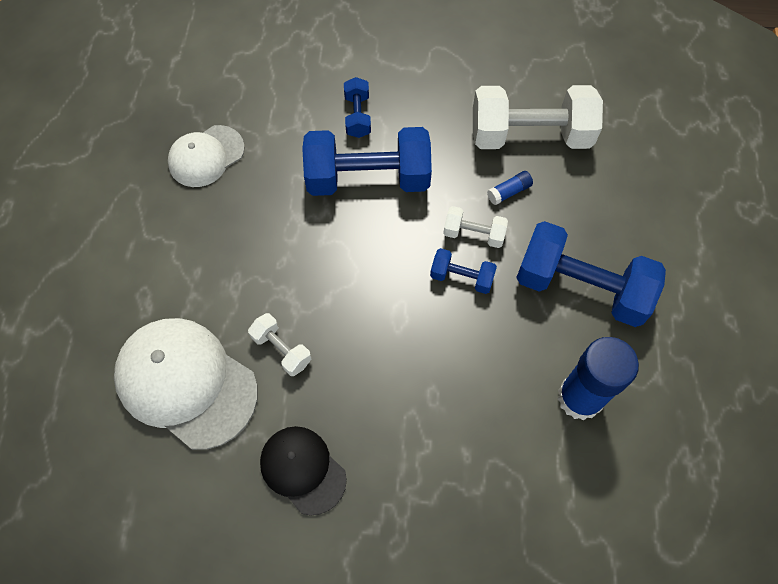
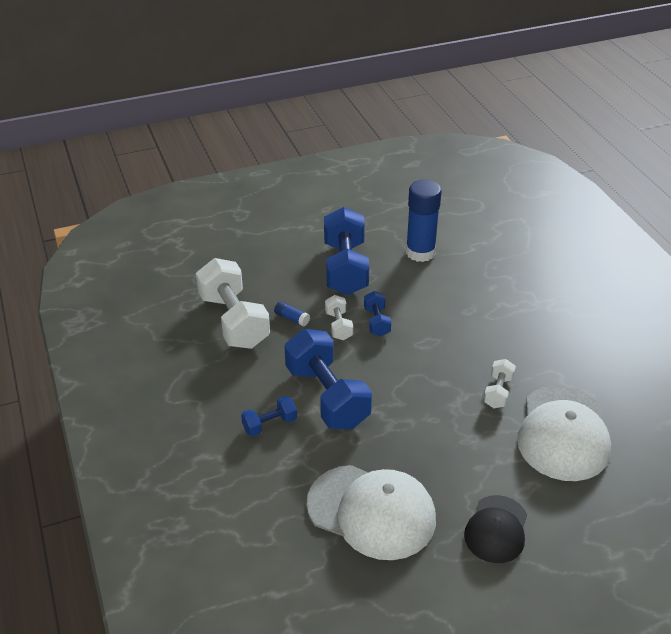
camera: 115 degrees left, 25 degrees down
(206, 156) = (371, 512): white cap -> white cap, size x1.67
(303, 470) = (564, 351): black cap -> black cap (496, 529)

